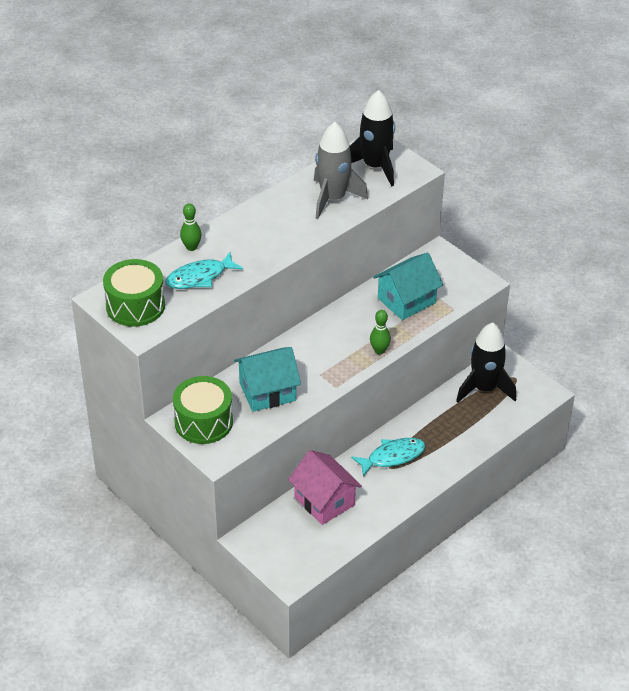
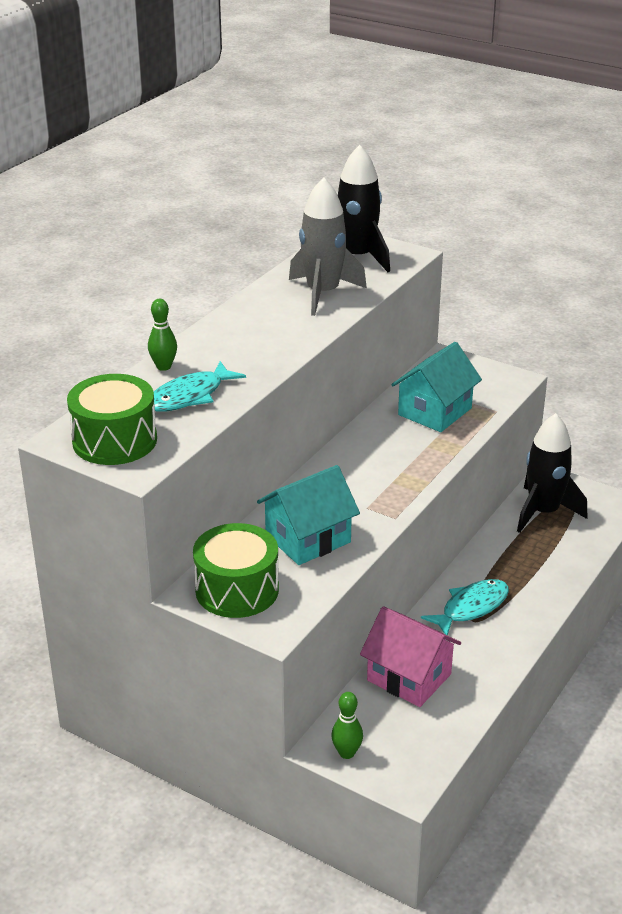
camera: 15 degrees left, 10 degrees down
(379, 350) = (430, 468): green bowling pin -> green bowling pin (346, 753)

